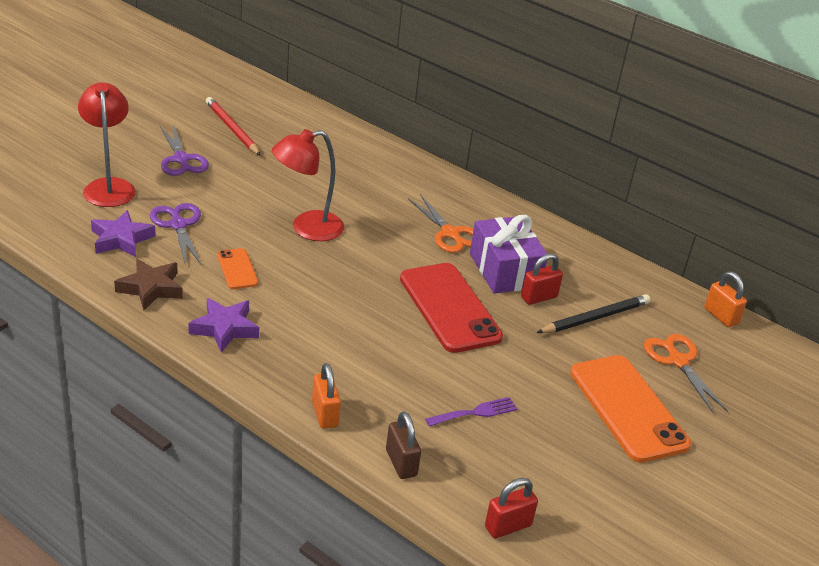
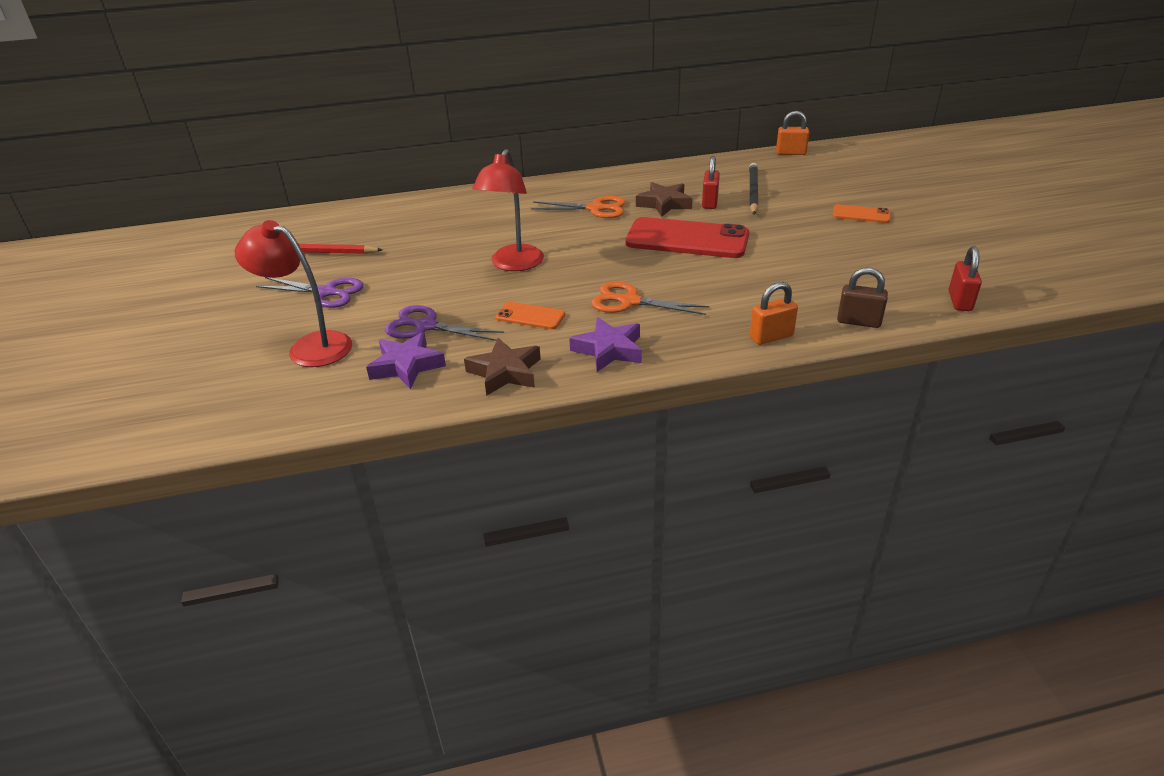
camera: 45 degrees left, 0 degrees up
(325, 414) = (771, 337): orange padlock -> orange padlock turned 45 degrees counterclockwise
(475, 412) = (821, 271): purple fork -> none
(504, 270) = (664, 204): purple gift -> brown star
(627, 408) = (861, 214): orange phone -> orange phone, size x0.48
(677, 361) = (824, 181): orange scissors -> orange scissors (629, 301)

